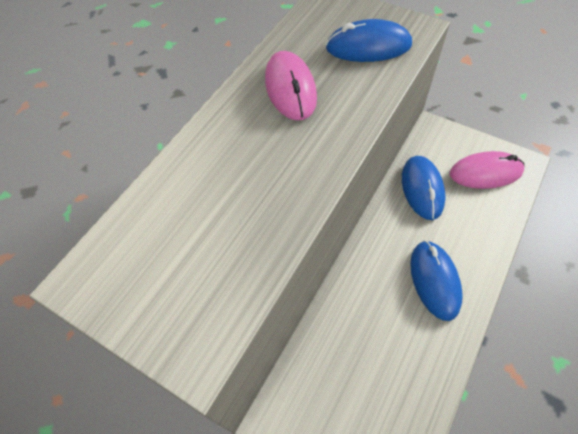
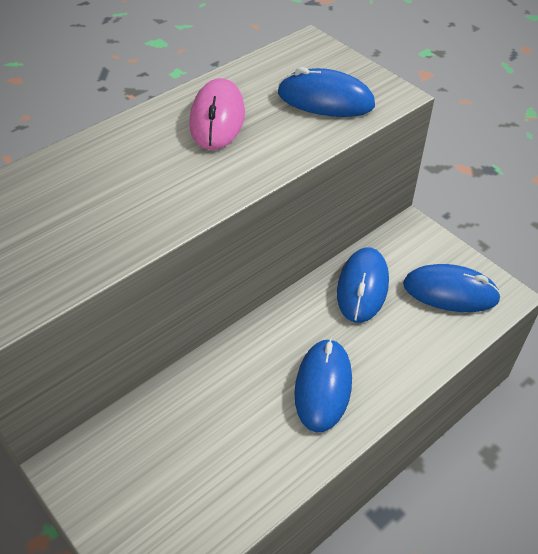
camera: 15 degrees right, 10 degrees down
(485, 173) = (450, 292): pink mouse -> blue mouse

